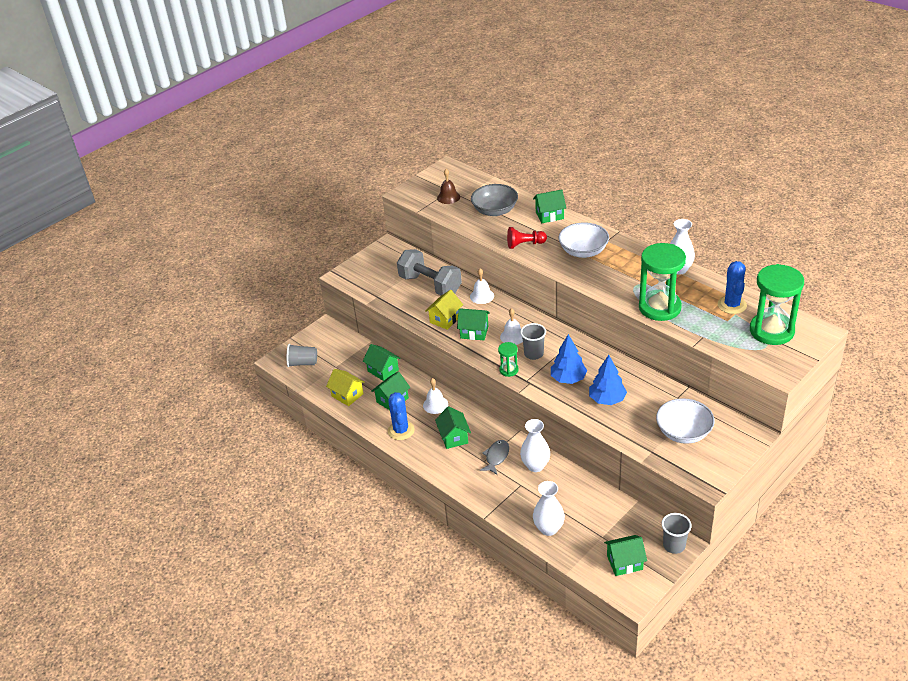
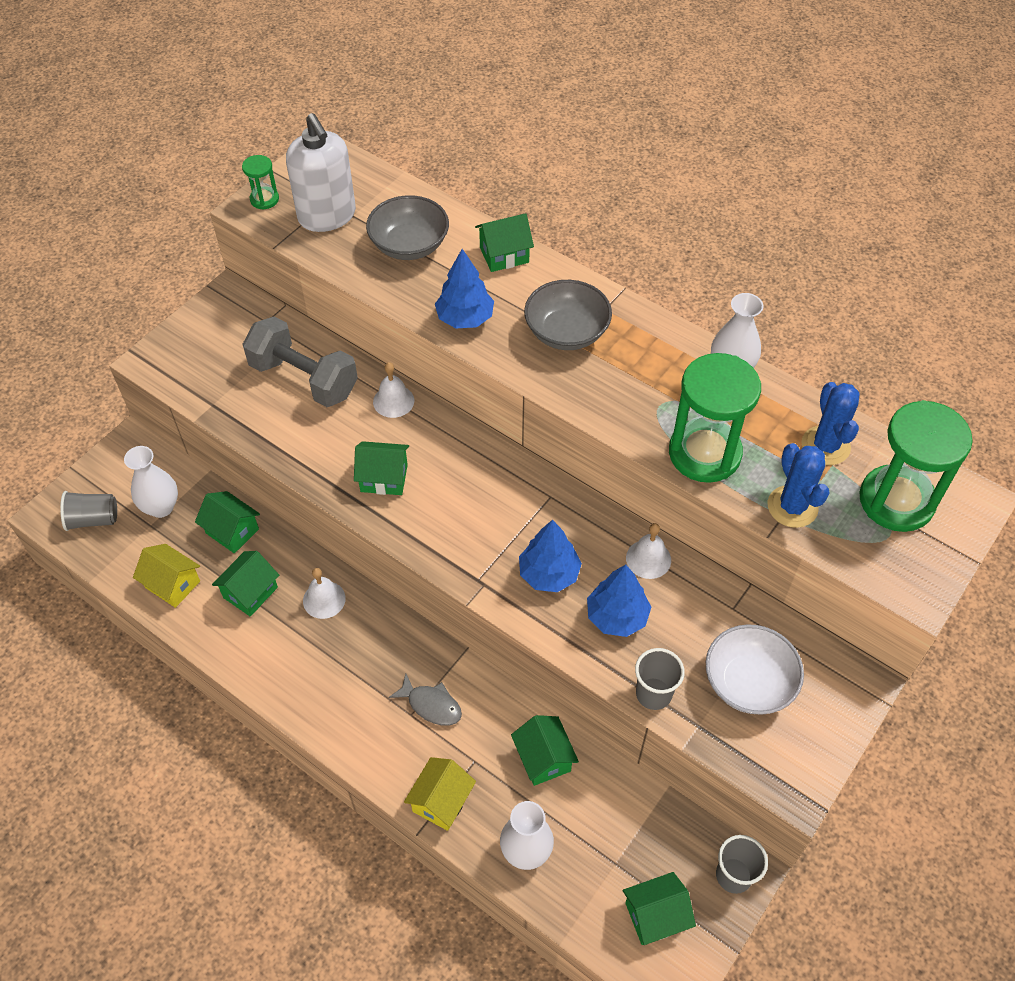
camera: 10 degrees left, 15 degrees up
(401, 430) = (267, 656): blue cactus -> blue cactus (792, 507)
(445, 319) = (333, 451): yellow house -> yellow house (441, 801)
(448, 197) = (327, 216): brown bell -> white soap dispenser
(454, 437) = (358, 666): green house -> green house (543, 758)
(496, 457) = (431, 705): grey fish -> grey fish turned 105 degrees clockwise
(509, 370) = (447, 558): green hourglass -> green hourglass (264, 199)
(512, 336) = (450, 486): white bell -> white bell (648, 559)
(525, 244) = (465, 318): red pawn -> blue tree
(533, 354) = (487, 522): grey cup -> grey cup (653, 694)
(535, 466) = (497, 720): white vase -> white vase (161, 507)
(583, 251) = (566, 332): white bowl -> grey bowl

